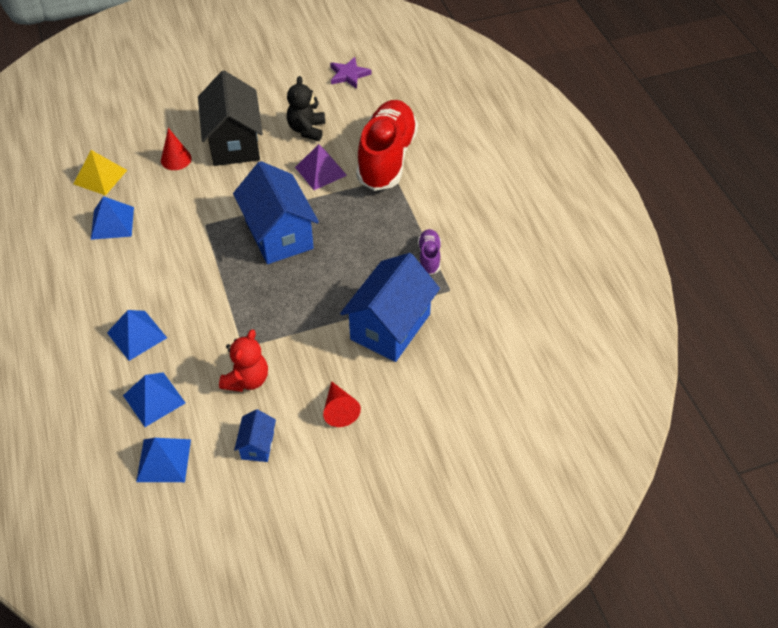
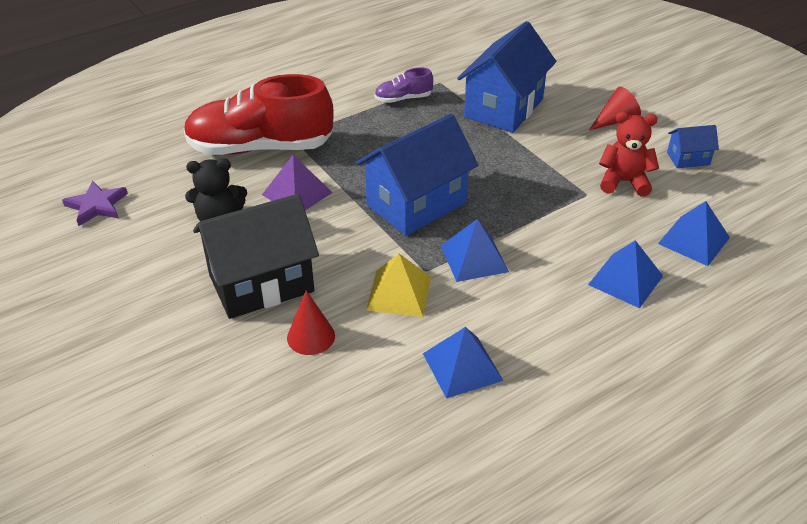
camera: 105 degrees left, 10 degrees down
(100, 177) = (375, 416): yellow pyramid -> yellow pyramid (399, 293)
(163, 460) = (752, 213): blue pyramid -> blue pyramid (474, 258)
(390, 327) = (504, 108): blue house -> blue house turned 75 degrees counterclockwise

